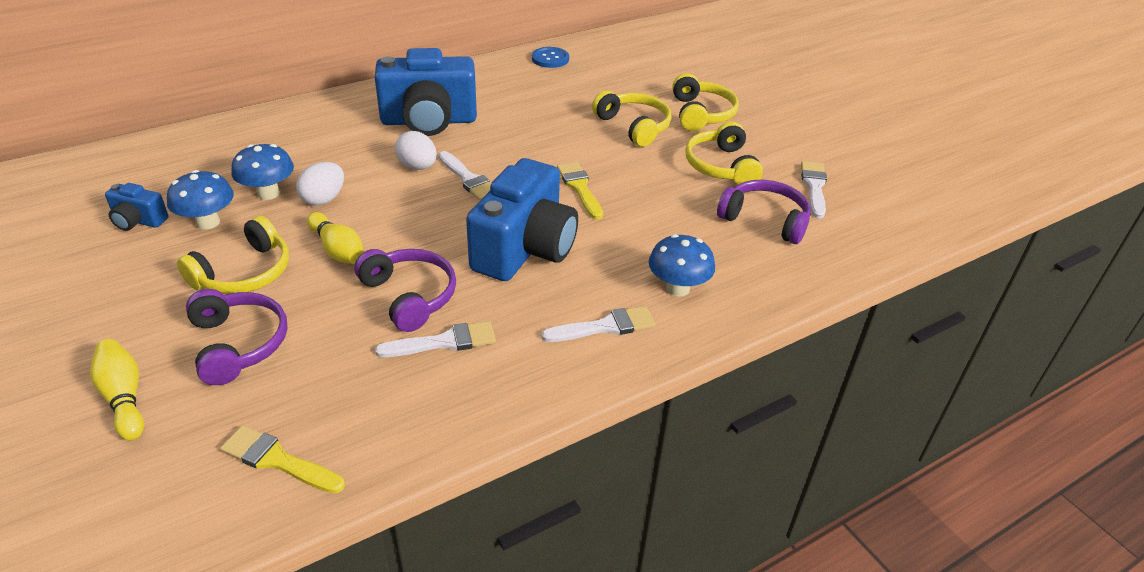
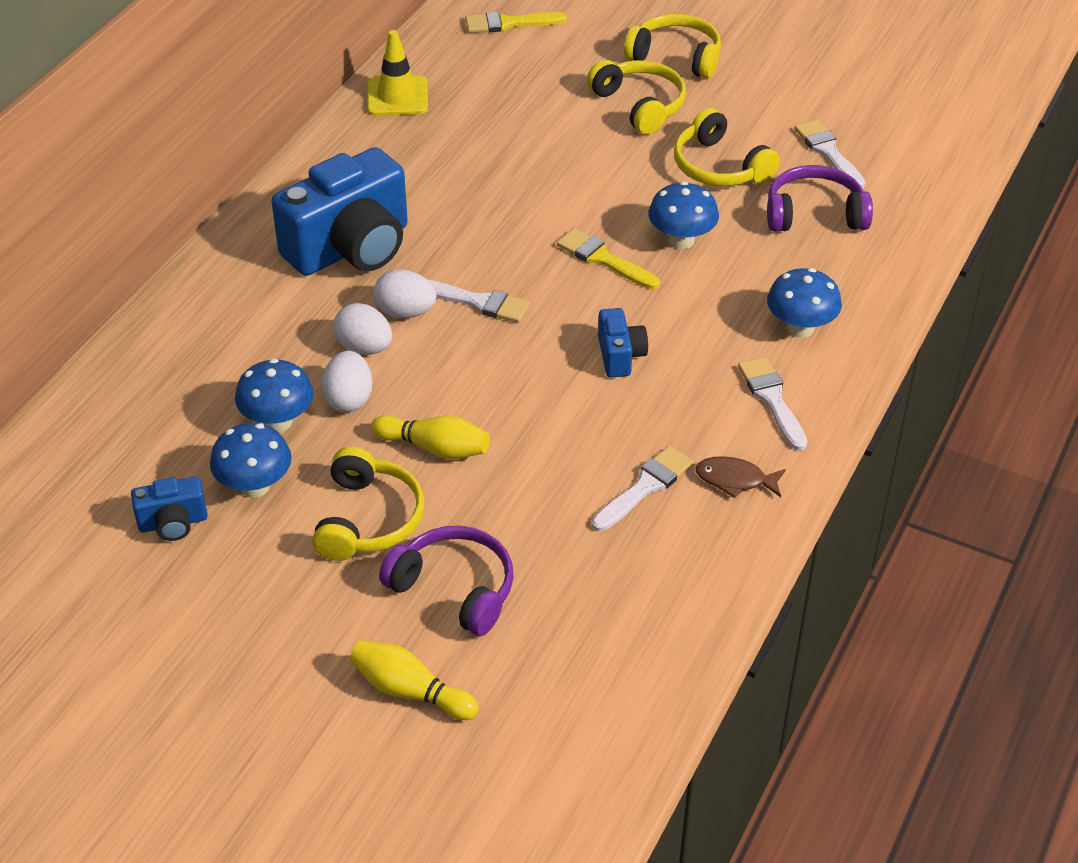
camera: 30 degrees left, 5 degrees up
(278, 460) = (619, 663): yellow brush -> yellow brush (509, 23)
(369, 175) = (364, 348): none -> white egg
(409, 296) = (563, 459): purple headphones -> none
(515, 369) = (735, 480): none -> brown fish
(525, 249) = (620, 356): blue camera -> blue camera, size x0.46
(550, 59) = (397, 96): blue button -> yellow traffic cone
(604, 327) = (772, 399): white brush -> white brush turned 60 degrees counterclockwise
(634, 126) = (584, 154): yellow headphones -> yellow headphones (676, 57)
(646, 198) = (681, 240): none -> blue mushroom

